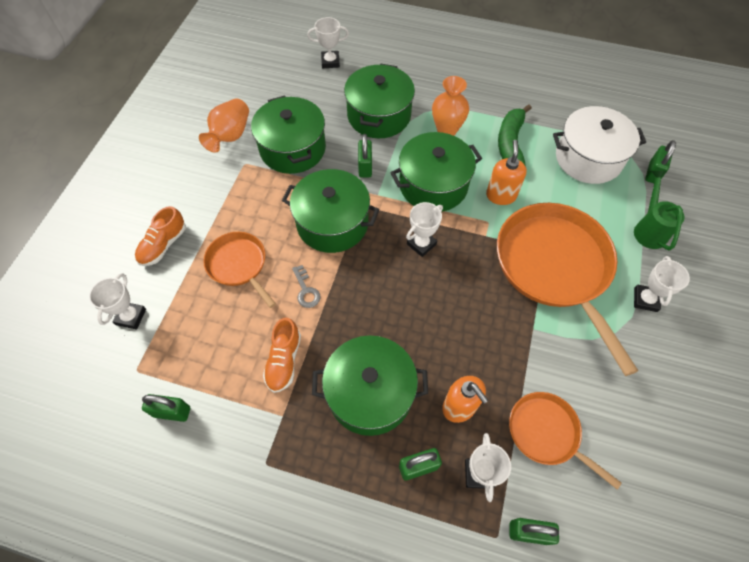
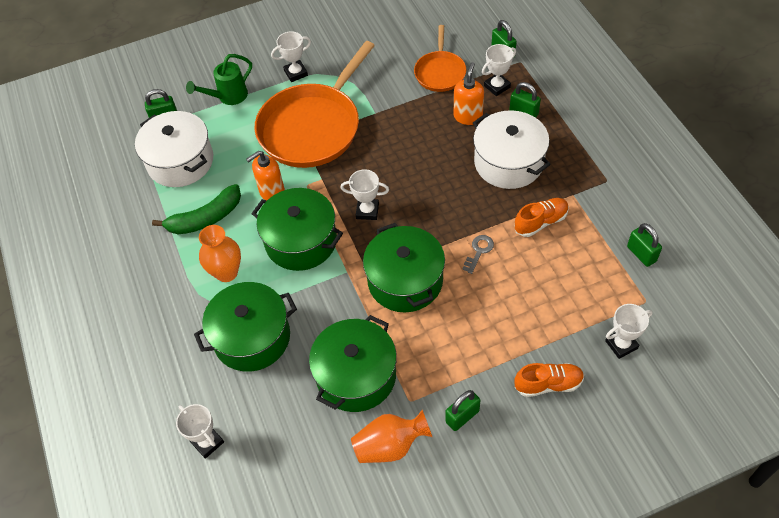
camera: 125 degrees left, 5 degrees down
(238, 265) = (506, 312): orange pan -> none
(365, 167) = (325, 302): green padlock -> green padlock (462, 416)
(370, 393) = (508, 162): green pot -> white pot

